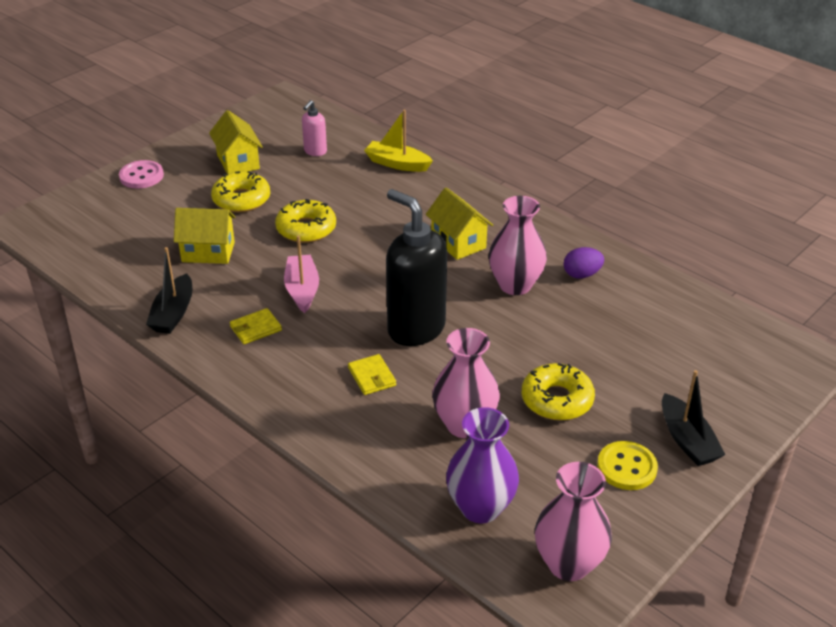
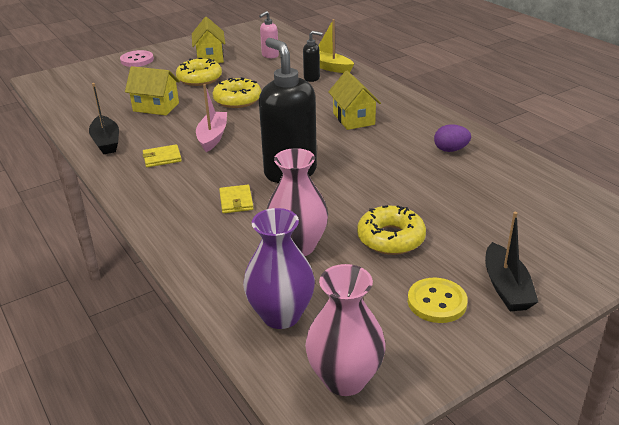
camera: 15 degrees right, 5 degrees down
(173, 313) = (106, 142): black boat -> black boat turned 45 degrees counterclockwise
(384, 184) = (312, 78): none -> black soap dispenser
(515, 285) = (389, 151): pink vase -> none

